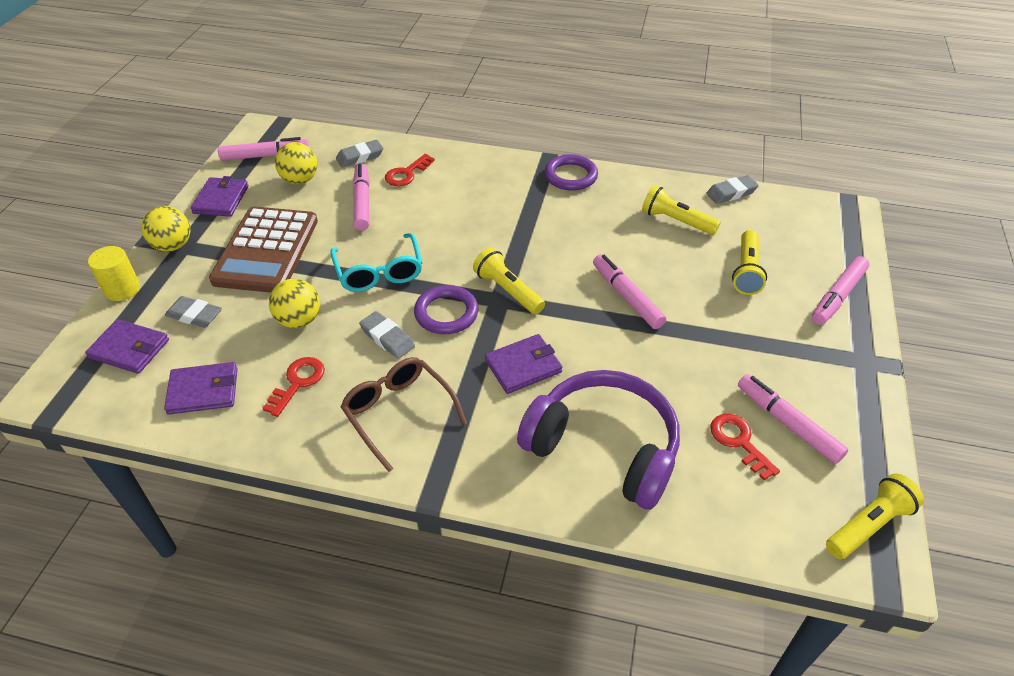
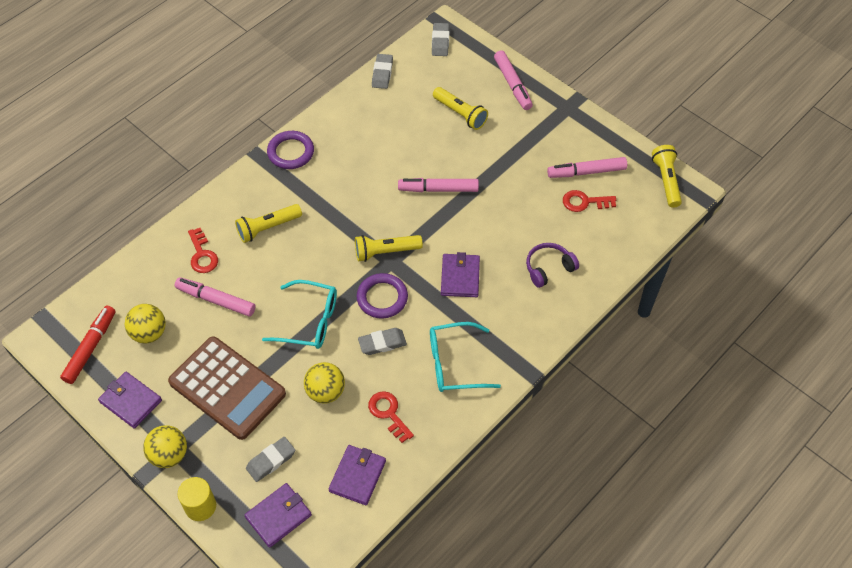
camera: 60 degrees left, 10 degrees up
(265, 156) = (90, 348): pink marker -> red marker
(360, 157) = (151, 278): grey eraser -> grey eraser (440, 42)
(398, 413) = (454, 364): brown glasses -> turquoise glasses
(603, 447) = (548, 268): purple headphones -> purple headphones, size x0.49
(676, 221) = (387, 120): yellow flashlight -> yellow flashlight (268, 228)

